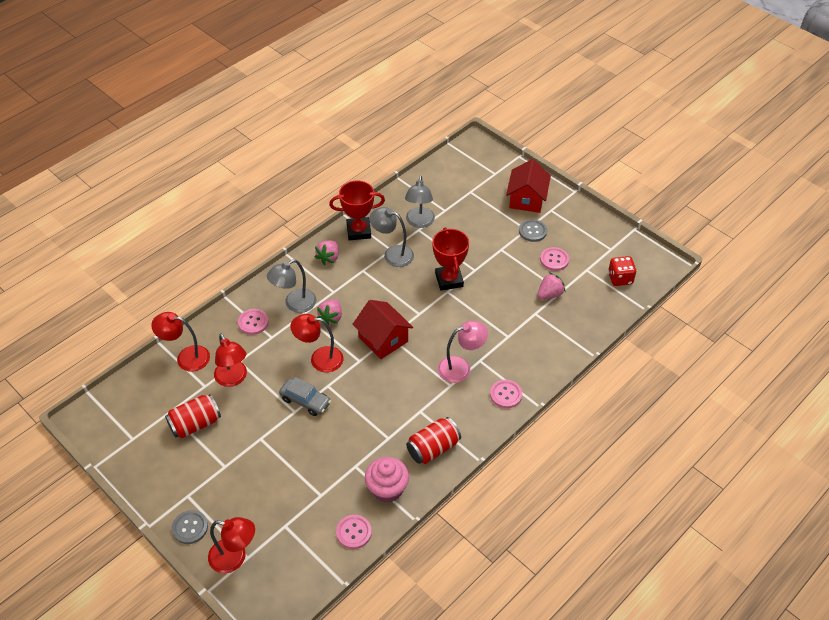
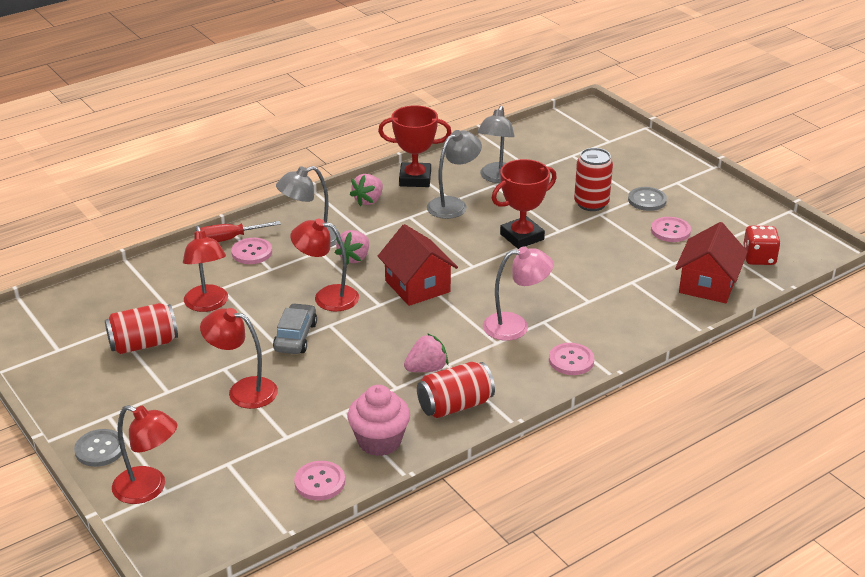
camera: 10 degrees right, 15 degrees down
(186, 357) = (154, 277): red lamp -> red lamp (243, 390)
(232, 312) = (228, 239): none -> red screwdriver
(305, 401) = (295, 337): grey car -> grey car turned 120 degrees counterclockwise
(392, 254) = (453, 205): grey lamp -> grey lamp turned 105 degrees clockwise
(449, 280) = (522, 237): red trophy -> red trophy turned 60 degrees clockwise
(493, 240) = (591, 203): none -> red can
(526, 199) = (646, 169): red house -> red house (707, 285)
(549, 294) = (656, 264): pink strawberry -> pink strawberry (426, 369)

